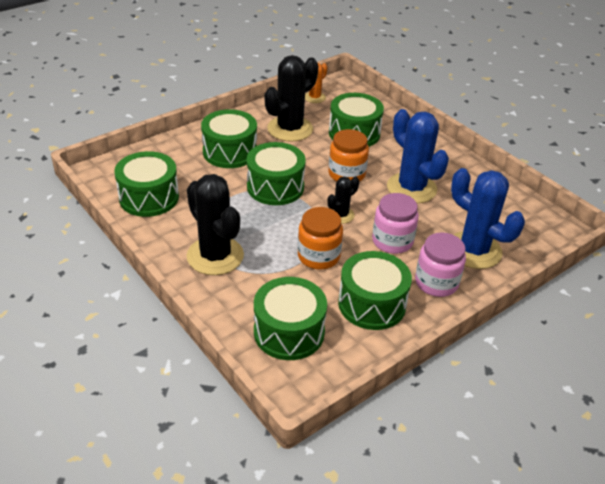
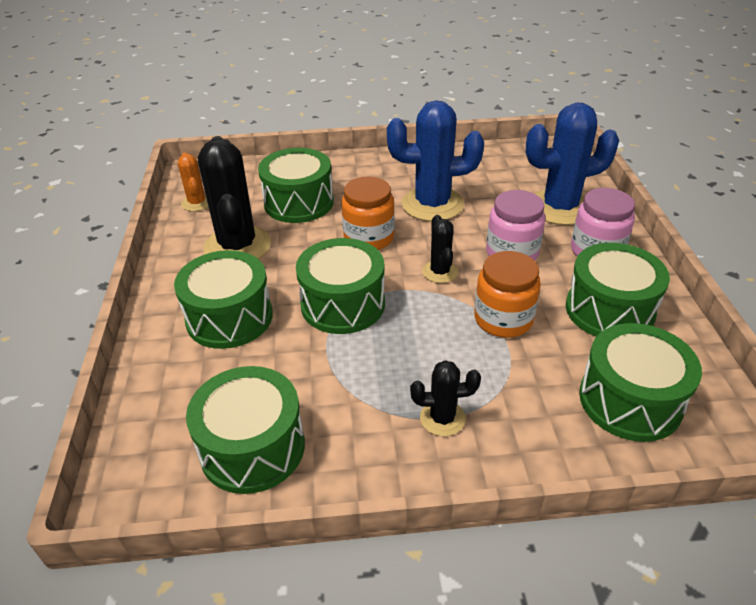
camera: 55 degrees left, 0 degrees up
(215, 256) = (442, 418): black cactus -> black cactus, size x0.51

